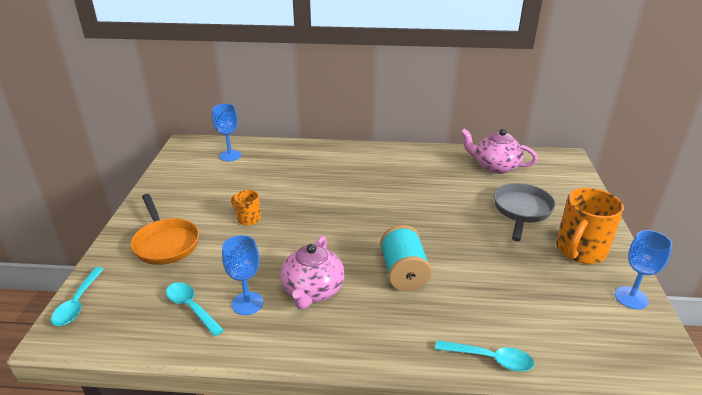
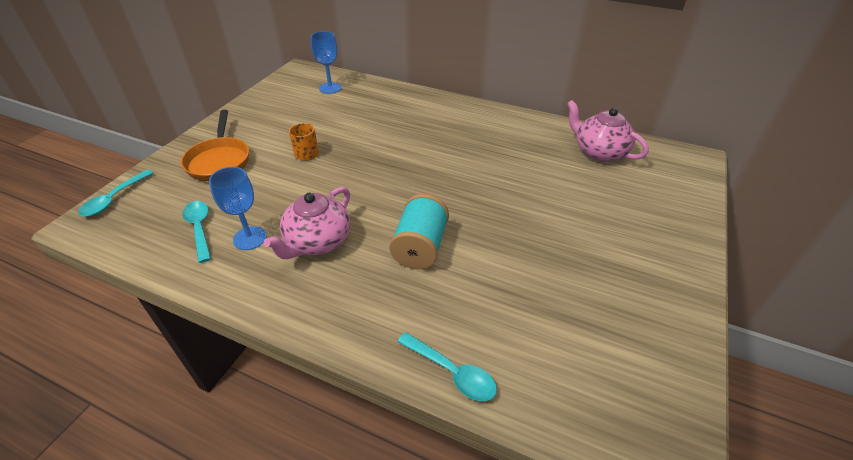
camera: 20 degrees right, 10 degrees up
(521, 211) = (599, 210): grey pan -> none
(580, 250) = (643, 274): orange mug -> none
(631, 298) = (675, 351): blue goblet -> none

